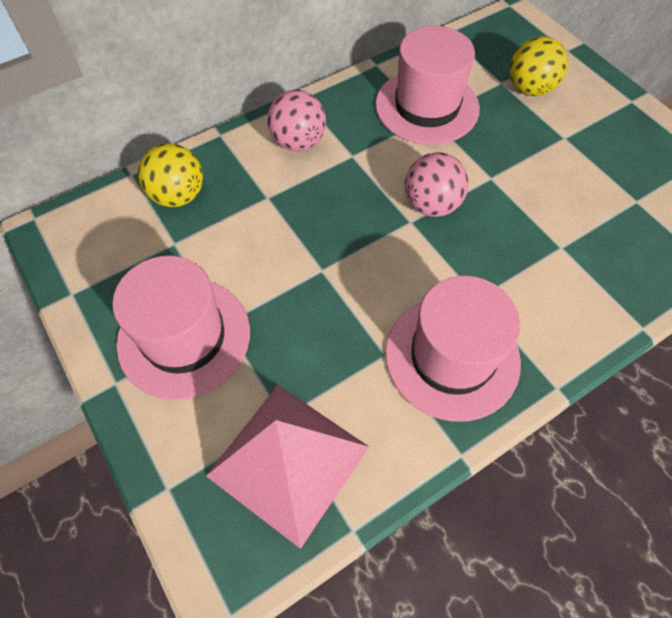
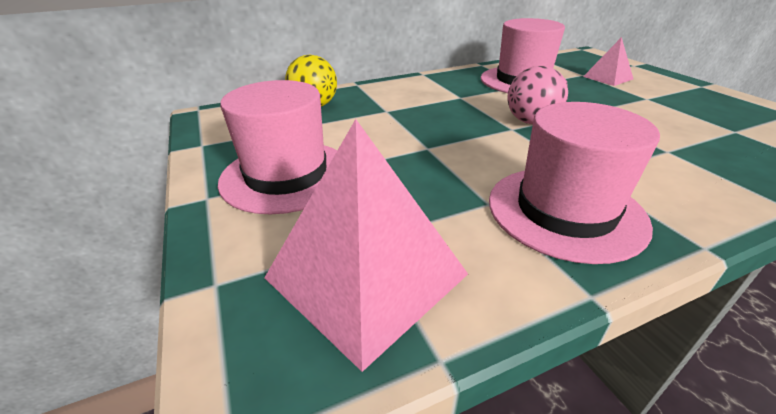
camera: 10 degrees right, 25 degrees down
(298, 142) = (417, 90): pink ball -> none
(529, 89) = (608, 78): yellow ball -> pink pyramid

